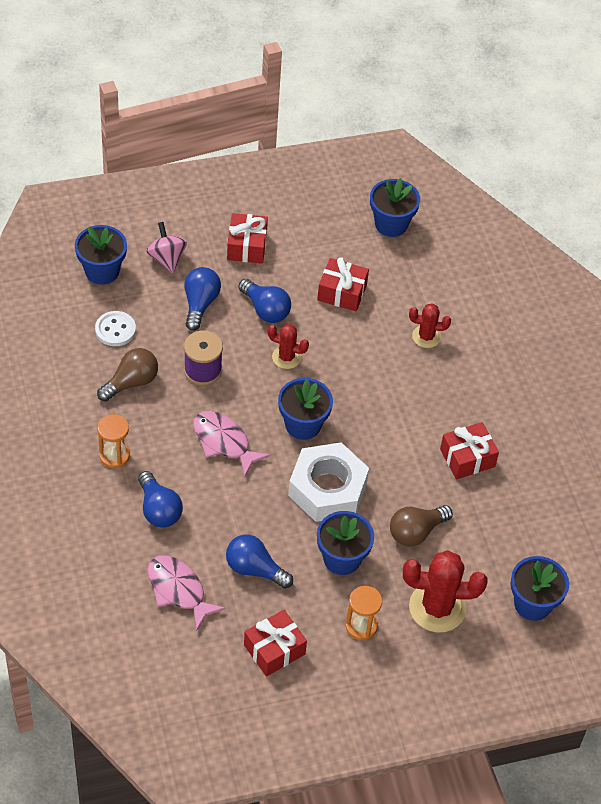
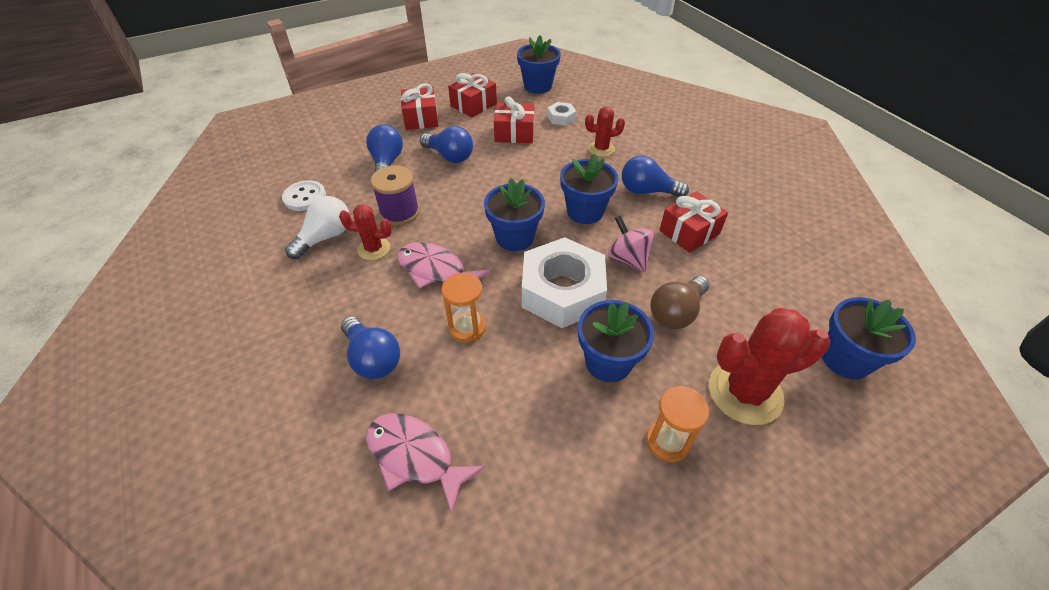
camera: 10 degrees left, 5 degrees down
(102, 271) = (288, 156): blue flower pot -> blue flower pot (585, 212)
(114, 455) = (312, 311): orange hourglass -> orange hourglass (467, 327)
(131, 382) = (325, 237): brown light bulb -> white light bulb
(166, 258) = (350, 138): pink spinning top -> pink spinning top (628, 258)
(254, 569) = (508, 402): blue light bulb -> blue light bulb (647, 191)
(274, 649) = (568, 510): red gift -> red gift (473, 105)
(286, 357) = (480, 187): red cactus -> red cactus (374, 249)
(400, 281) = (561, 118): none -> white nut

